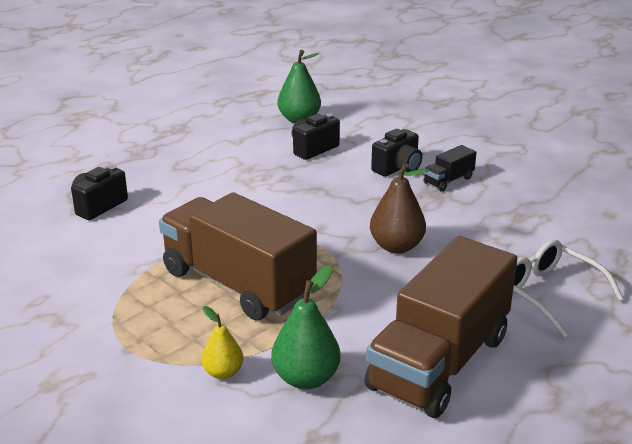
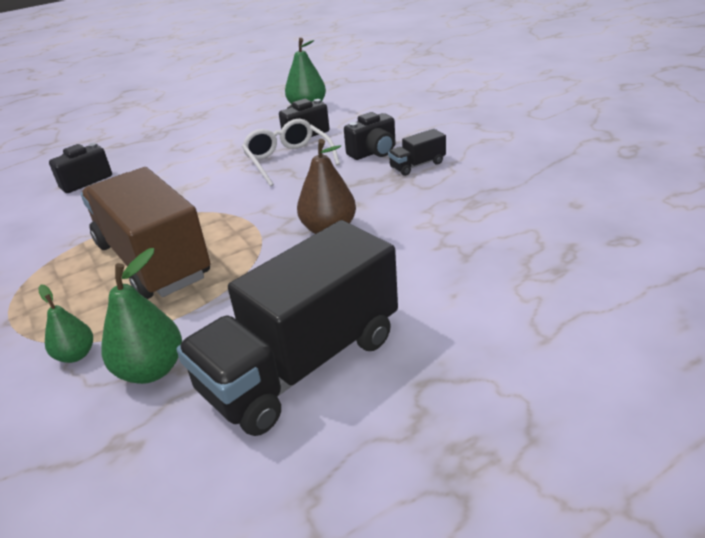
camera: 15 degrees right, 5 degrees up
(223, 372) = (76, 355): yellow pear -> green pear
(439, 362) = (302, 363): brown truck -> black truck
(549, 294) = (466, 291): white glasses -> white glasses (288, 160)

